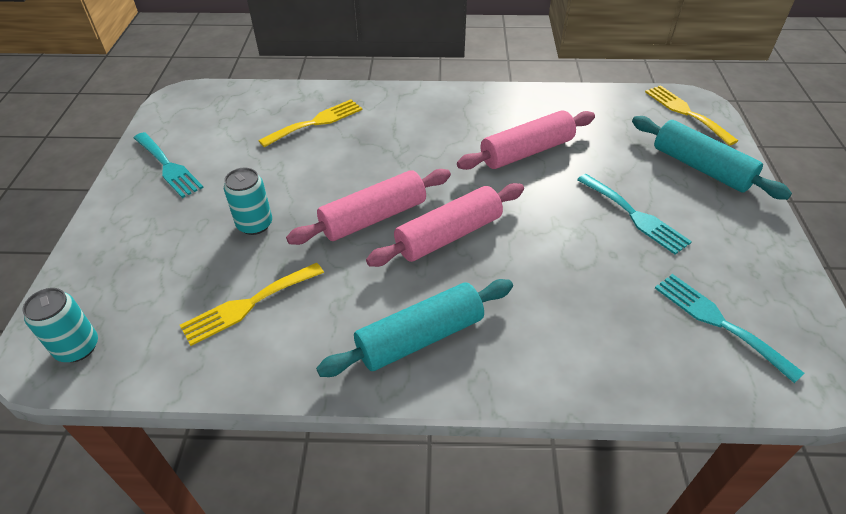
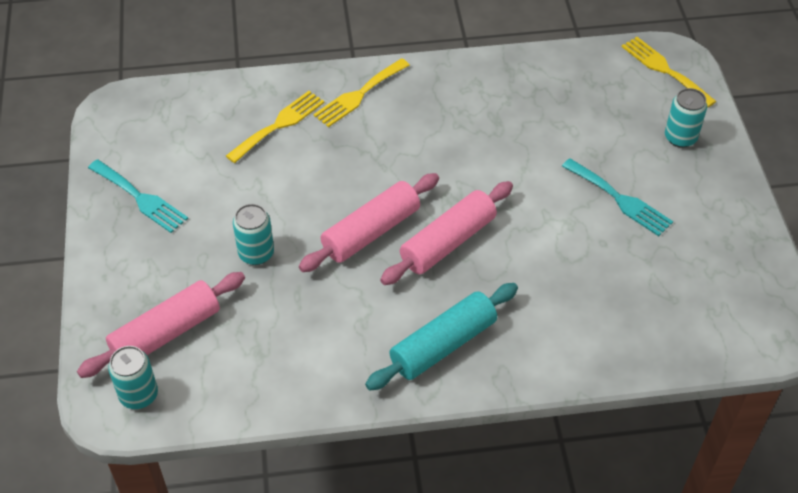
camera: 10 degrees left, 5 degrees up
(248, 305) = (279, 335): yellow fork -> yellow fork (359, 95)
(526, 152) = (508, 138): pink rolling pin -> pink rolling pin (166, 333)
(700, 168) = (680, 137): turquoise rolling pin -> turquoise can
(718, 322) = (697, 297): turquoise fork -> none

